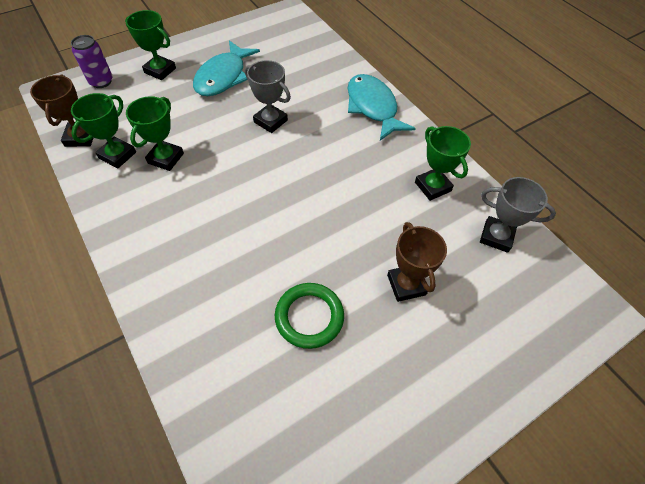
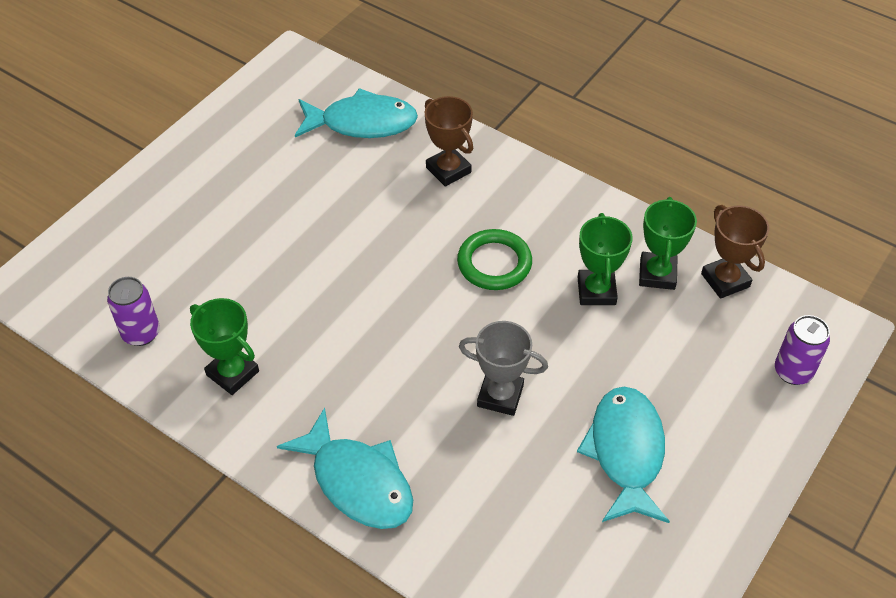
camera: 160 degrees right, 5 degrees down
(160, 70) = (731, 426): green trophy -> none
(243, 394) = (362, 123): none -> turquoise fish
(309, 317) = (331, 189): green ring -> green ring (494, 263)
(406, 285) = (241, 247): brown trophy -> brown trophy (448, 170)
(496, 236) = (141, 333): grey trophy -> purple can

